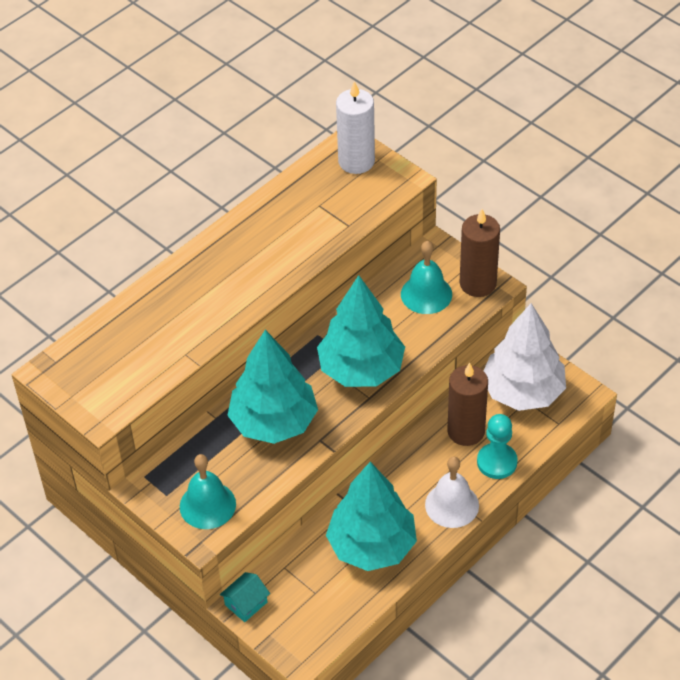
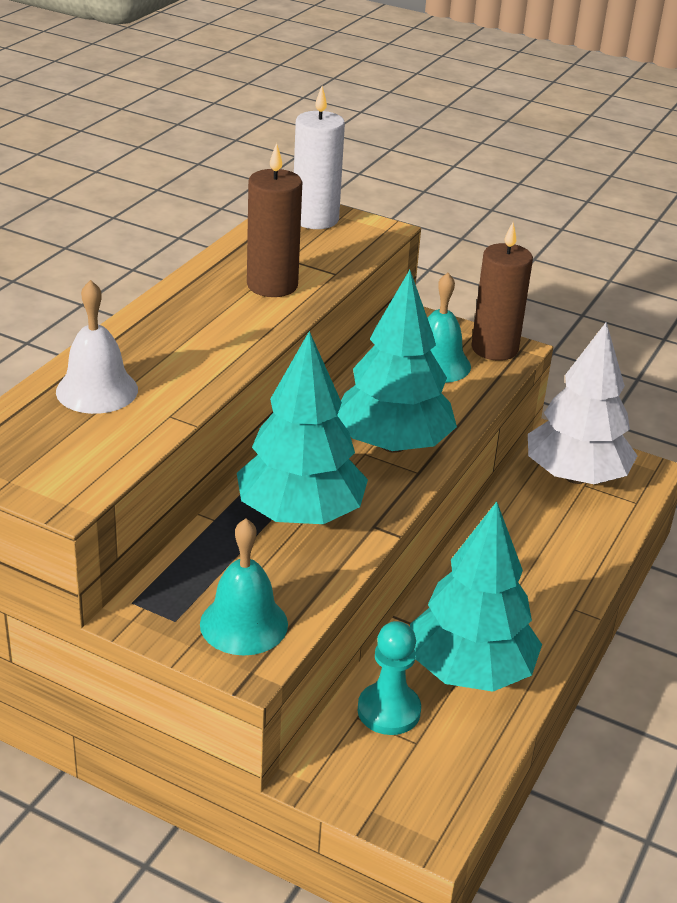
camera: 20 degrees left, 15 degrees down
(246, 603) = (320, 774): turquoise house -> none
(452, 505) = (553, 606): white bell -> white bell (97, 390)
(466, 431) = (528, 524): brown candle -> brown candle (272, 285)
(497, 462) = (584, 552): turquoise pawn -> turquoise pawn (389, 711)

